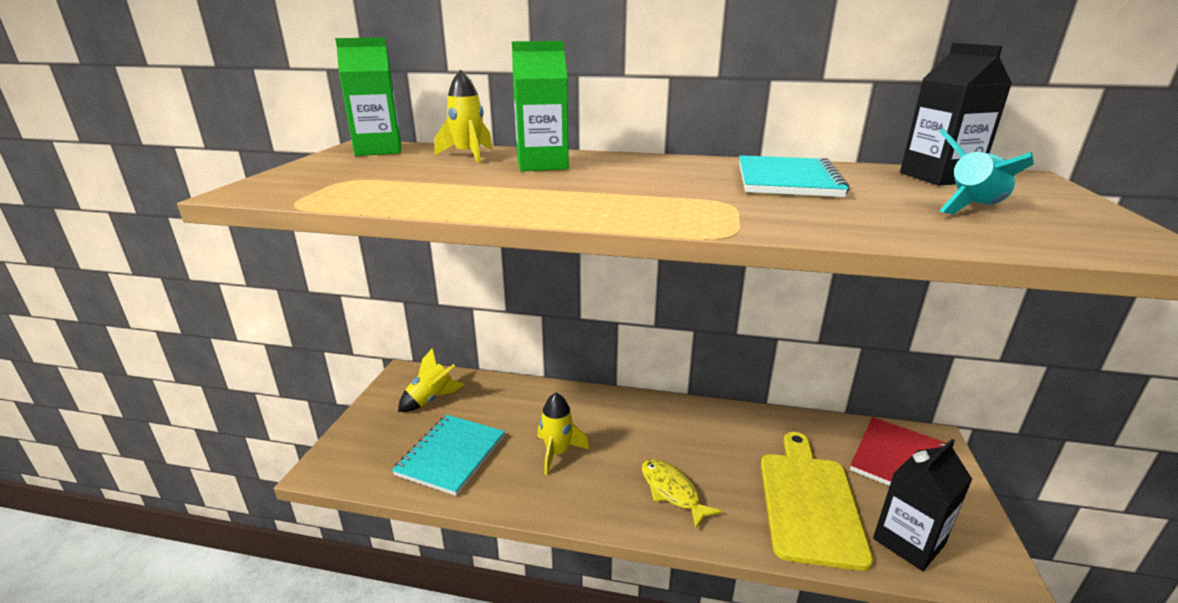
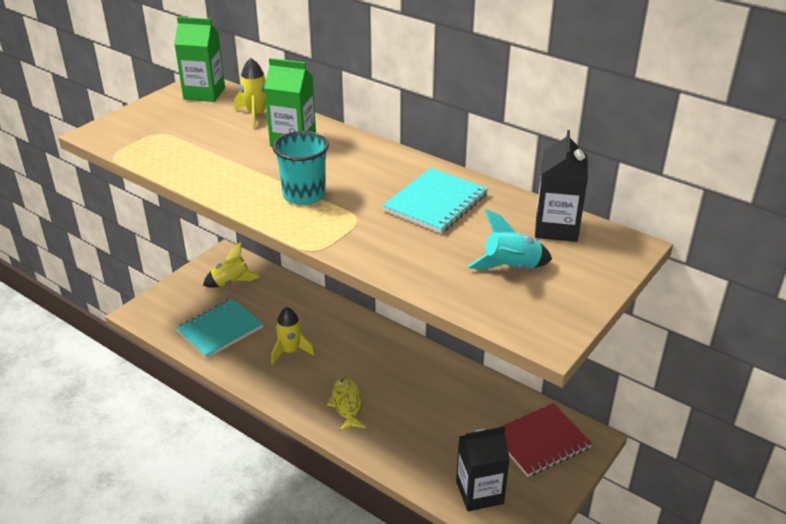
camera: 25 degrees right, 10 degrees up
(627, 196) = (304, 195): none -> turquoise cup
(809, 502) = (436, 444): yellow cutting board -> none

